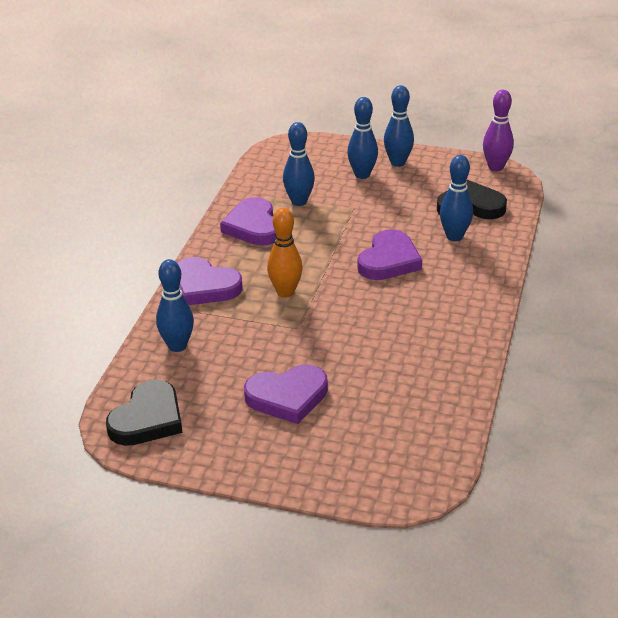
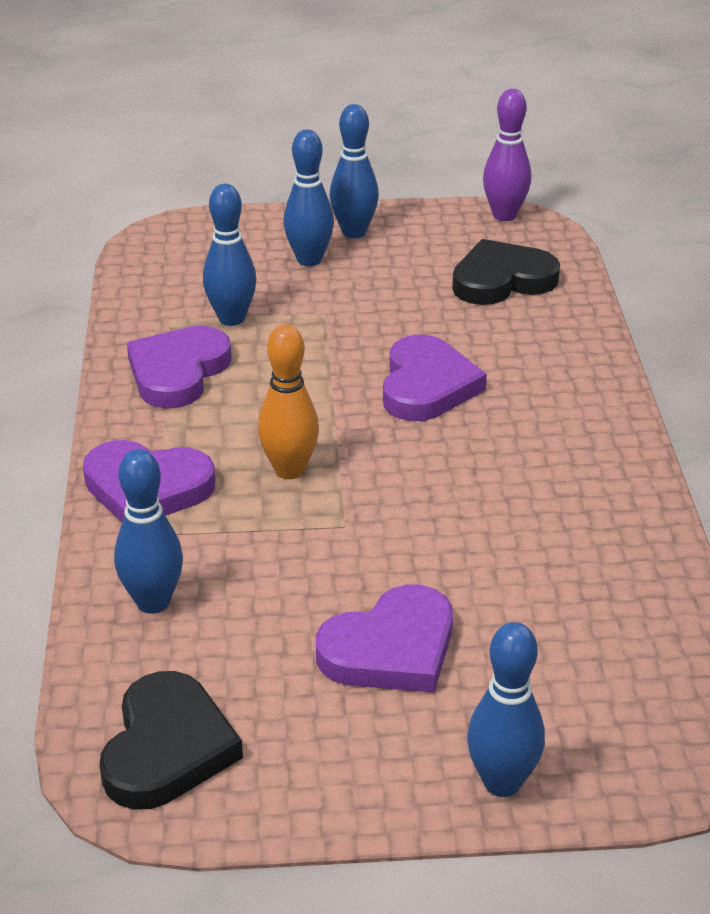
camera: 20 degrees left, 0 degrees up
(253, 226) = (178, 372): purple heart -> purple heart turned 60 degrees clockwise
(454, 236) = (505, 329): blue bowling pin -> blue bowling pin (502, 782)

